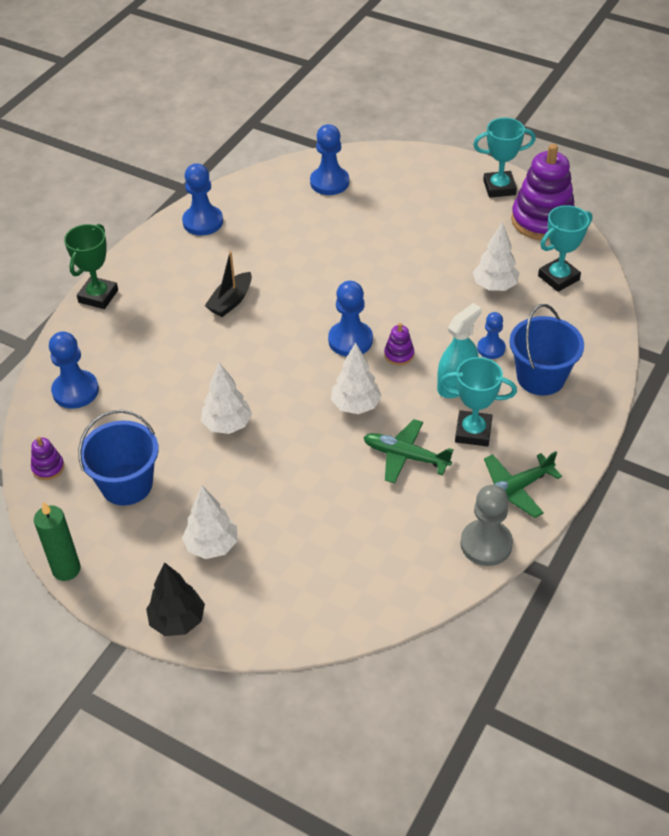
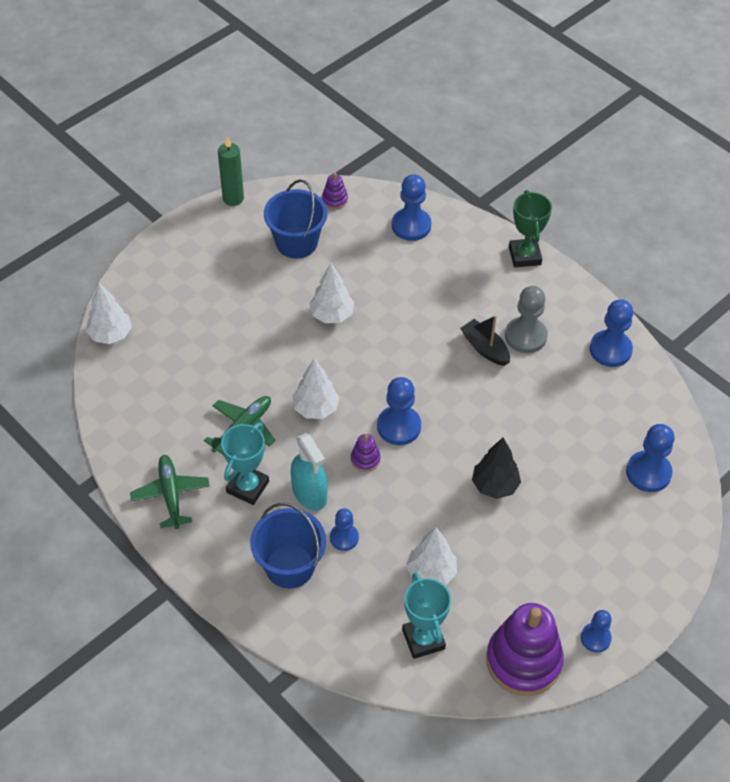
camera: 105 degrees right, 5 degrees up
(98, 296) = (524, 256): green trophy -> green trophy turned 45 degrees clockwise
(177, 621) = (158, 251): black tree -> black tree (494, 486)
(212, 545) = (213, 282): white tree -> white tree (111, 335)
(486, 544) = (127, 455): grey pawn -> grey pawn (525, 336)
(499, 188) = (595, 638): turquoise trophy -> blue pawn

